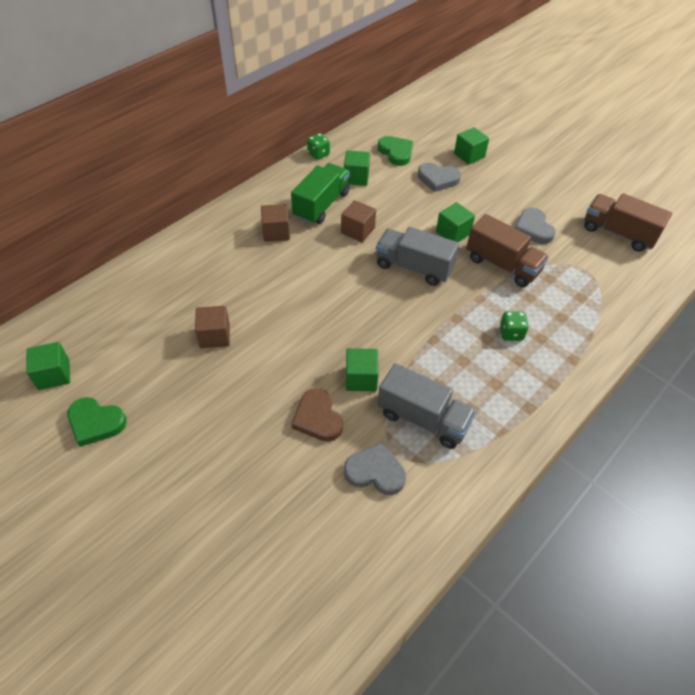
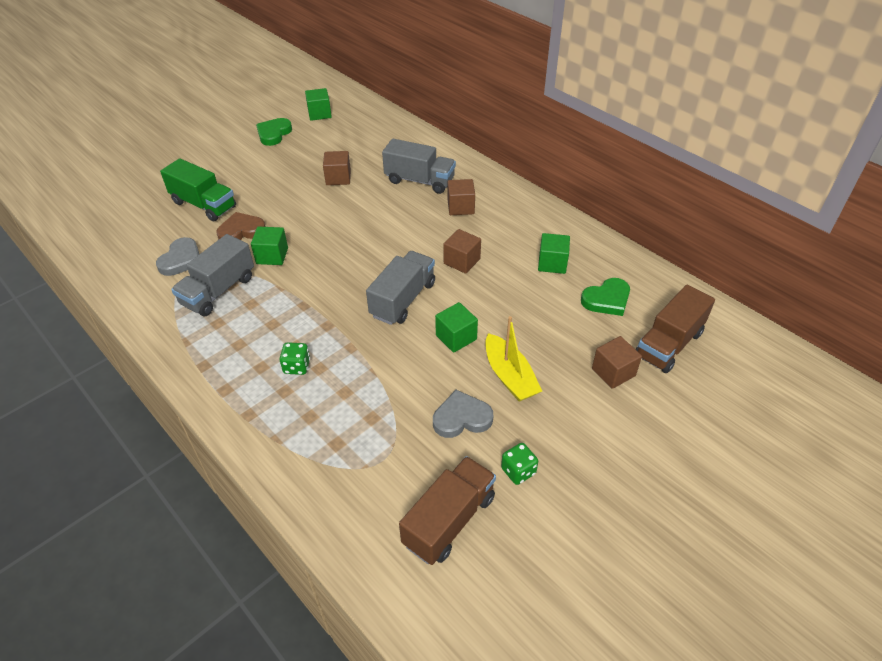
camera: 95 degrees right, 5 degrees down
(227, 264) = (419, 181): none -> grey truck
(318, 154) = (592, 235): green dice -> green dice (518, 471)
(321, 205) = (502, 236): green truck -> green truck (204, 205)
(438, 179) = (557, 334): grey heart -> none
(469, 155) = (613, 372): green cube -> brown cube
(486, 204) = (509, 376): none -> yellow boat
(502, 265) = (399, 375): brown truck -> brown truck (668, 344)

